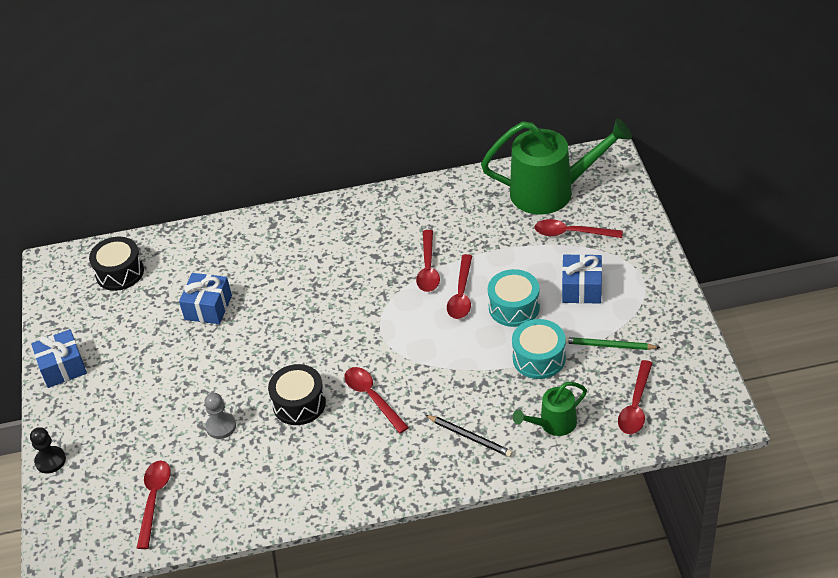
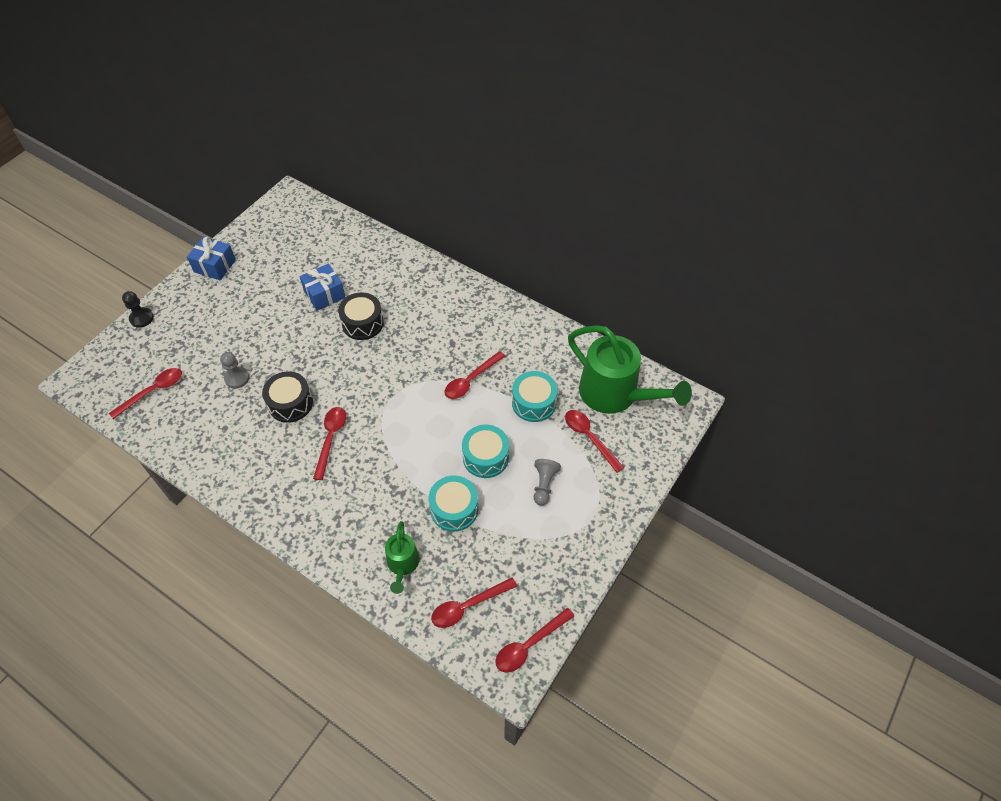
camera: 40 degrees right, 10 degrees up
(120, 272) = (311, 231): black drum -> black drum (362, 323)
(461, 294) = (467, 417): red spoon -> red spoon (529, 645)
(470, 437) = (347, 522): black pencil -> none
(499, 244) = (534, 403): none -> turquoise drum
(553, 424) = (402, 565): green watering can -> green watering can turned 105 degrees counterclockwise
(581, 288) = (544, 485): blue gift -> grey pawn
(608, 346) = (507, 544): green pencil -> none

